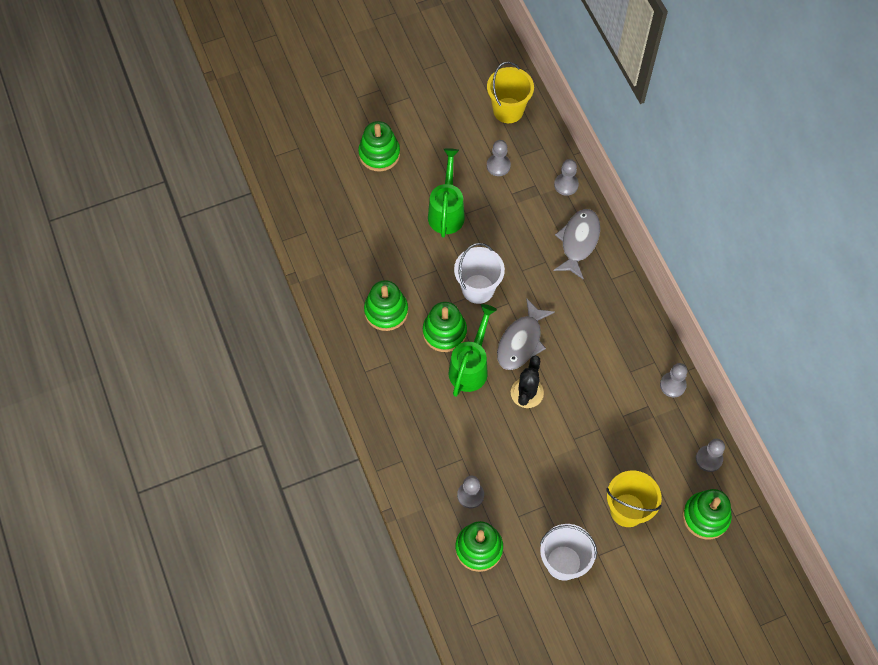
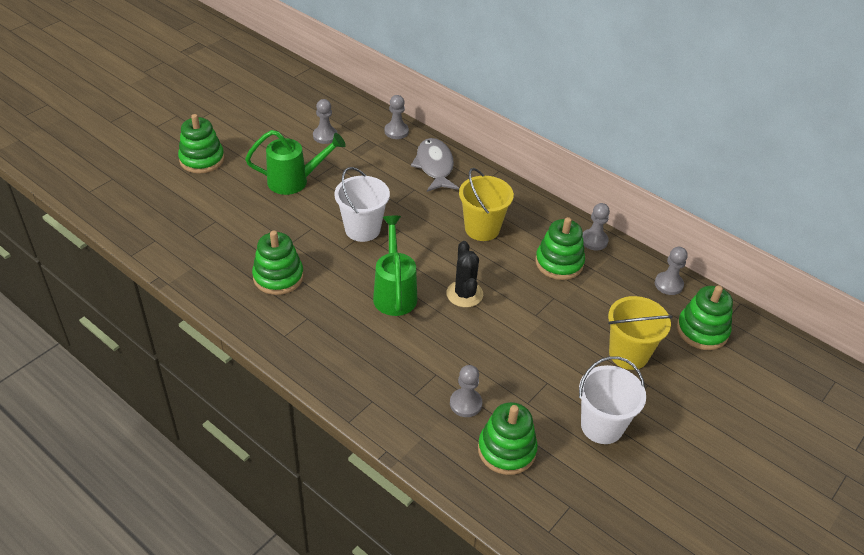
camera: 30 degrees left, 20 degrees down
(444, 332) = (350, 274): green stacking toy -> green stacking toy (559, 263)
(447, 211) = (295, 181): green watering can -> green watering can turned 105 degrees clockwise
(508, 110) = (310, 97): yellow bucket -> yellow bucket (482, 229)
(521, 341) = (431, 255): grey fish -> none

